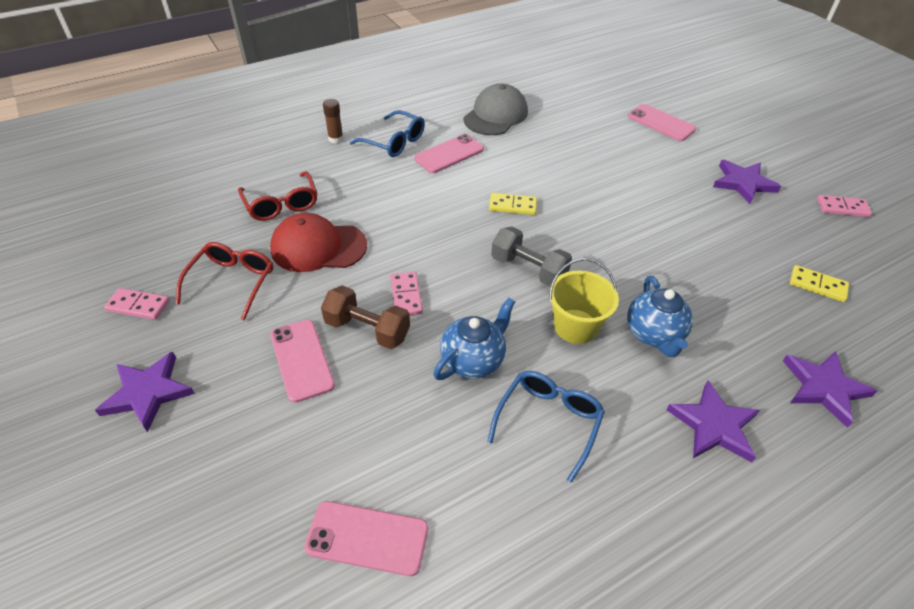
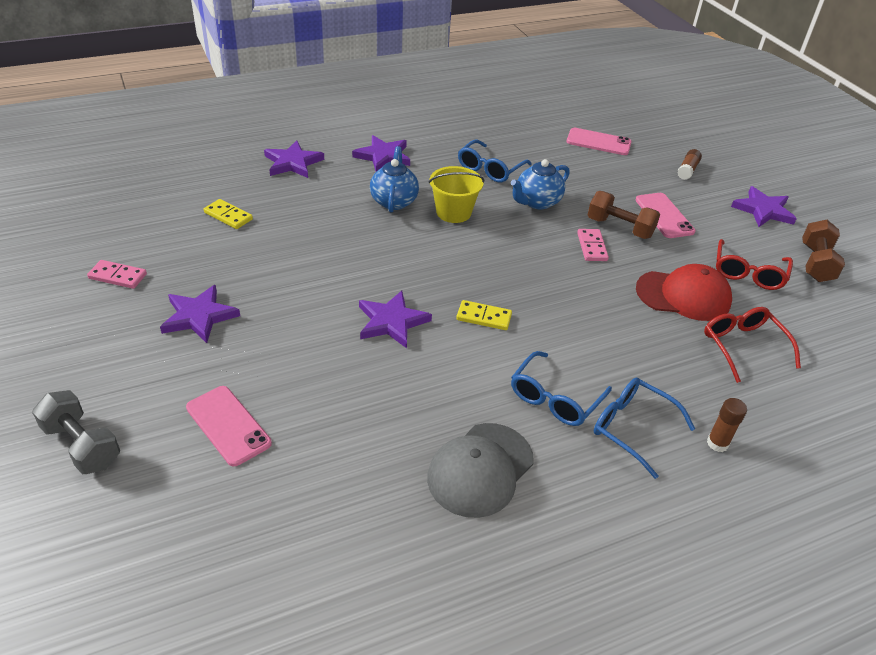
camera: 175 degrees left, 5 degrees down
(138, 306) = (816, 263): pink domino -> brown dumbbell
(225, 476) = (687, 170): none -> brown glue stick
(449, 154) = (555, 398): pink phone -> blue glasses
(528, 269) = (481, 255): grey dumbbell -> grey dumbbell (82, 445)
(589, 194) = (392, 322): none -> purple star

